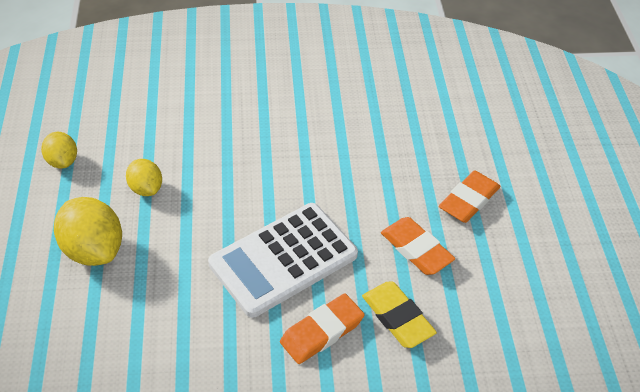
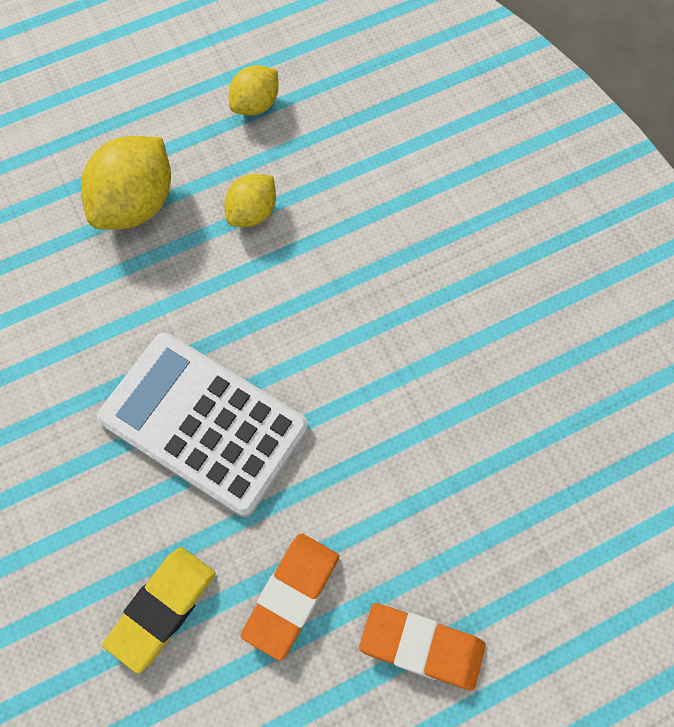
camera: 70 degrees right, 20 degrees up
(322, 332) = (106, 517): orange eraser -> none

